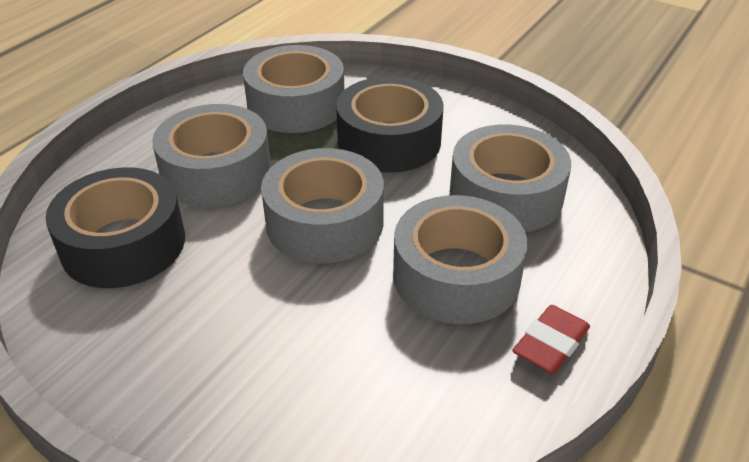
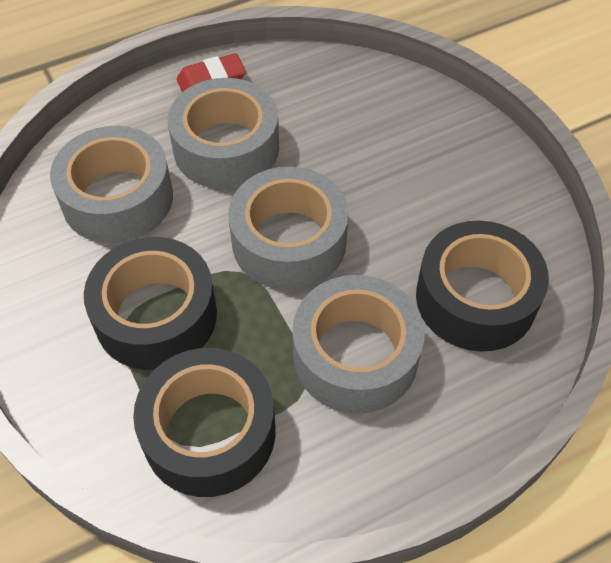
camera: 150 degrees left, 15 degrees up
(296, 105) = (209, 432): grey tape -> black tape

